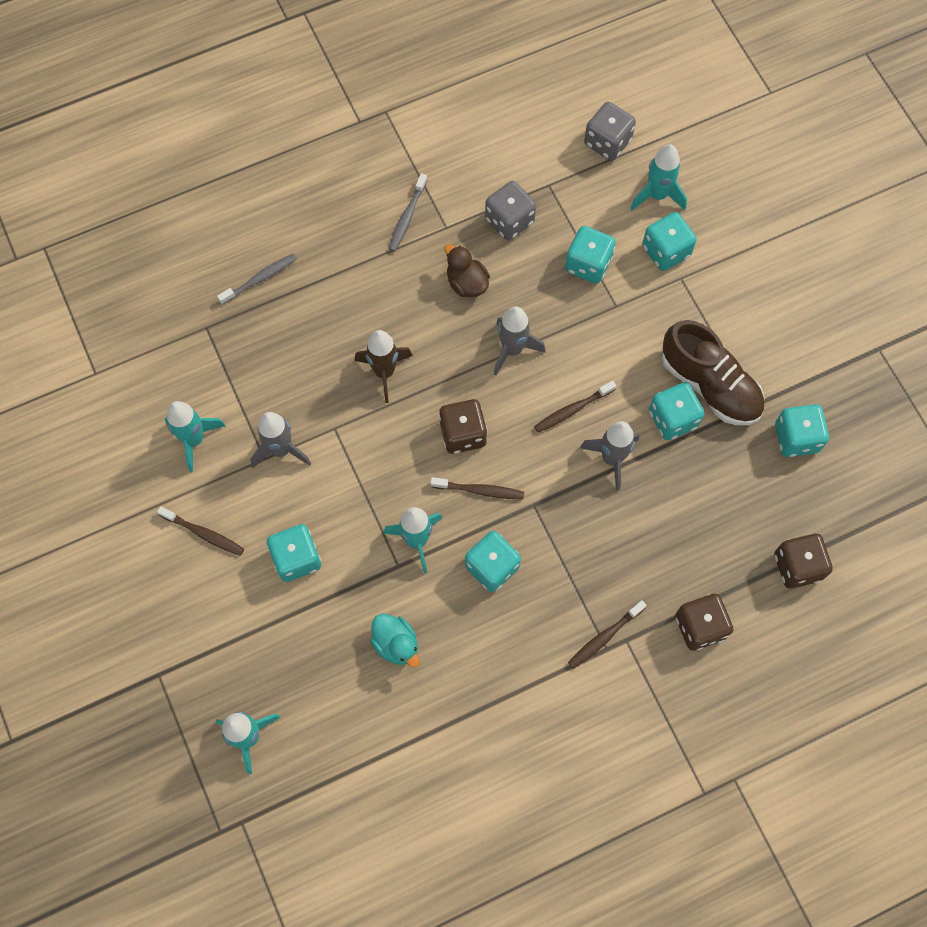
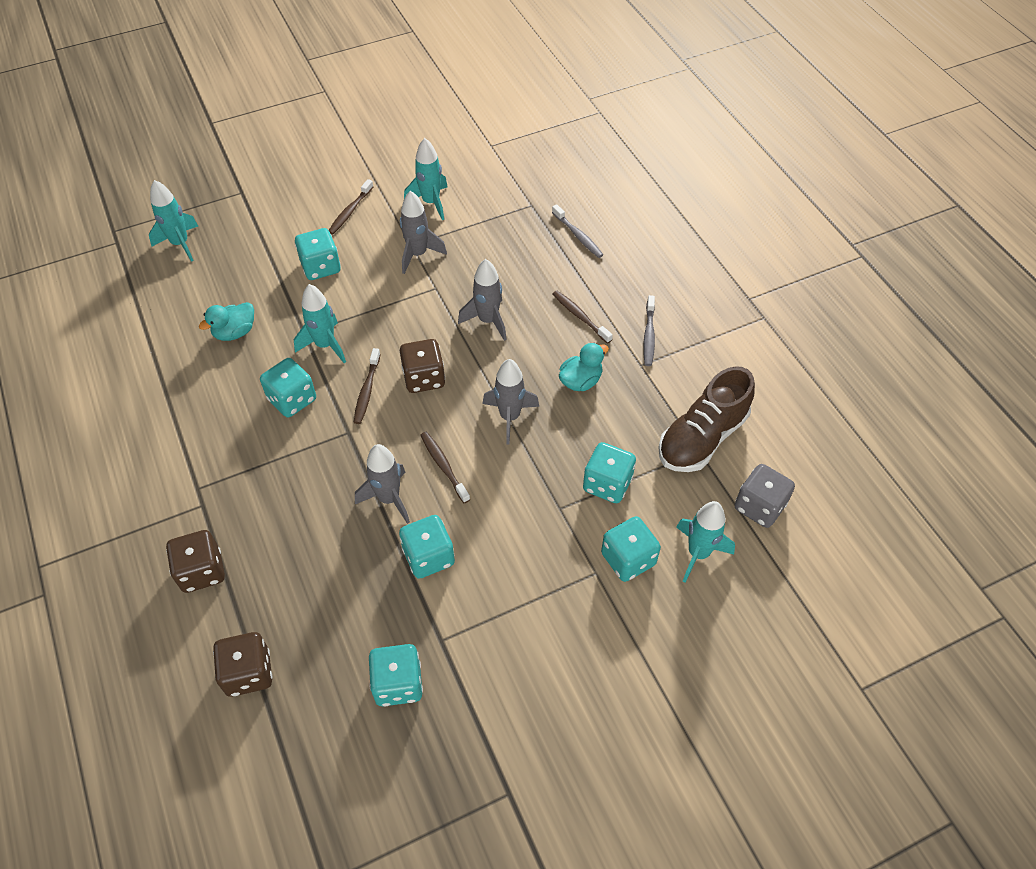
camera: 90 degrees right, 15 degrees down
(384, 372) = (488, 321): brown rocket -> grey rocket
(407, 217) = (649, 335): grey toothbrush -> grey toothbrush turned 105 degrees counterclockwise
(466, 283) = (580, 381): brown duck -> turquoise duck
(509, 221) = (652, 416): grey dice -> none
(604, 637) = (209, 487): brown toothbrush -> brown toothbrush (580, 316)
(710, 385) = (466, 595): brown shoe -> brown shoe (702, 438)

